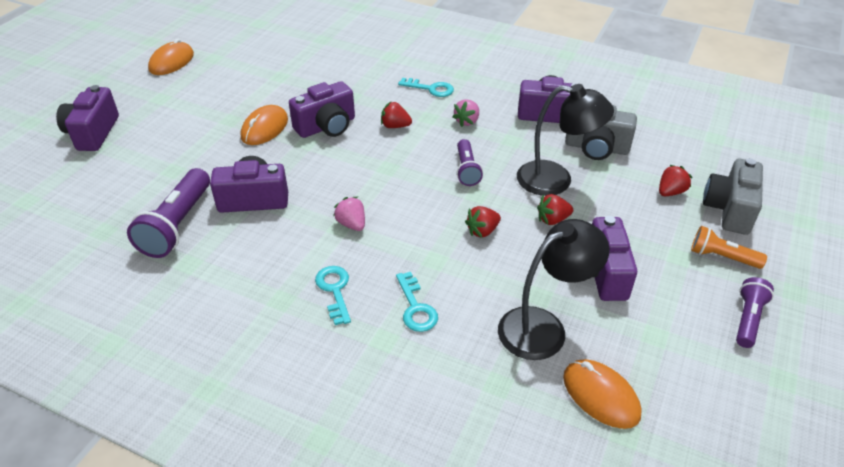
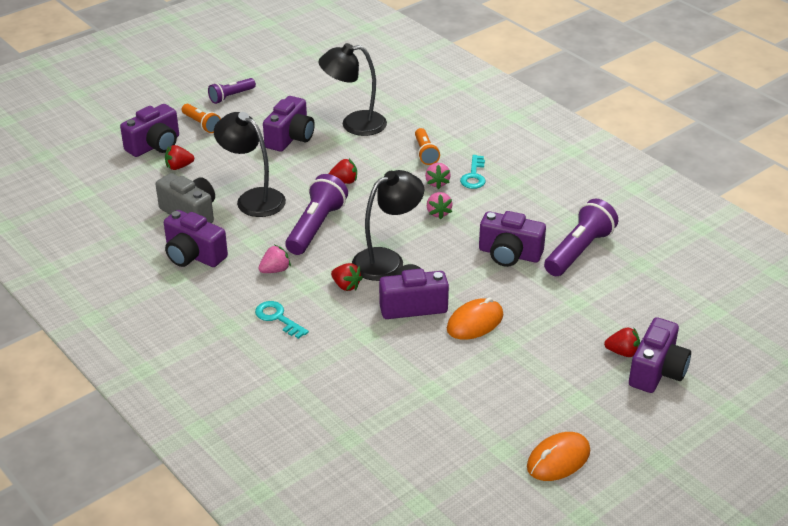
camera: 155 degrees left, 5 degrees down
(374, 158) = (387, 260): none -> black lamp
(375, 264) = (437, 183): none -> pink strawberry
(416, 307) = (425, 153): turquoise key -> orange flashlight
(467, 170) = (316, 227): purple flashlight -> purple flashlight, size x1.69
(552, 220) = (286, 174): red strawberry -> red strawberry (622, 352)
(600, 396) = (352, 92): orange mouse -> none
(729, 209) = (155, 145): grey camera -> purple camera

